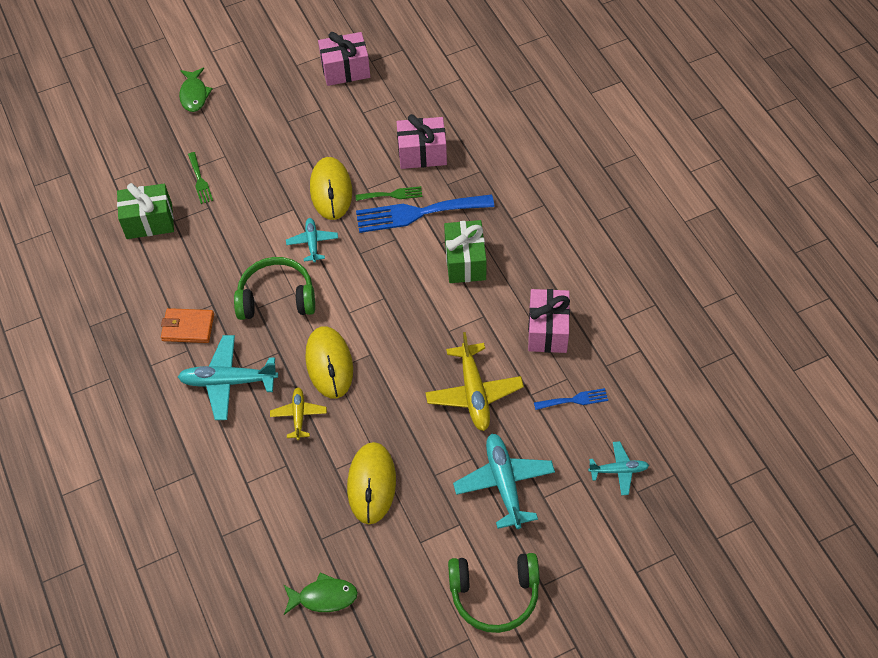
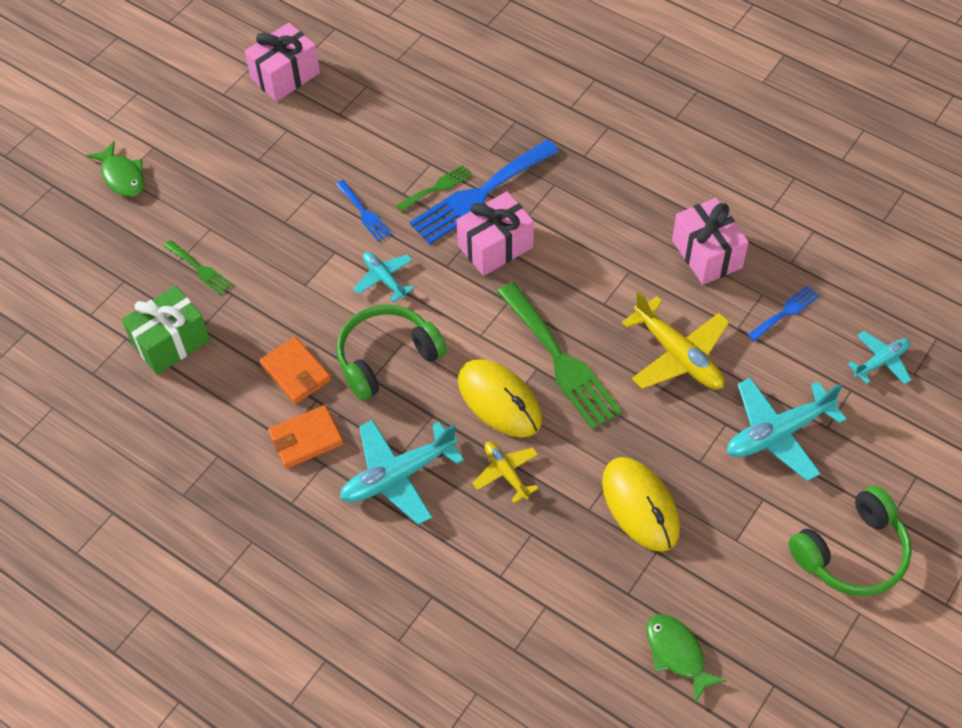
camera: 30 degrees left, 0 degrees up
(212, 279) = (296, 372): none -> orange wallet
(324, 597) = (677, 653): green fish -> green fish turned 90 degrees counterclockwise
(331, 190) = (364, 213): yellow mouse -> blue fork
(390, 356) = (560, 360): none -> green fork
(422, 153) = (438, 130): pink gift -> pink gift (495, 246)
(465, 261) = (568, 223): green gift -> none
(504, 483) = (778, 433): turquoise plane -> turquoise plane turned 75 degrees counterclockwise

